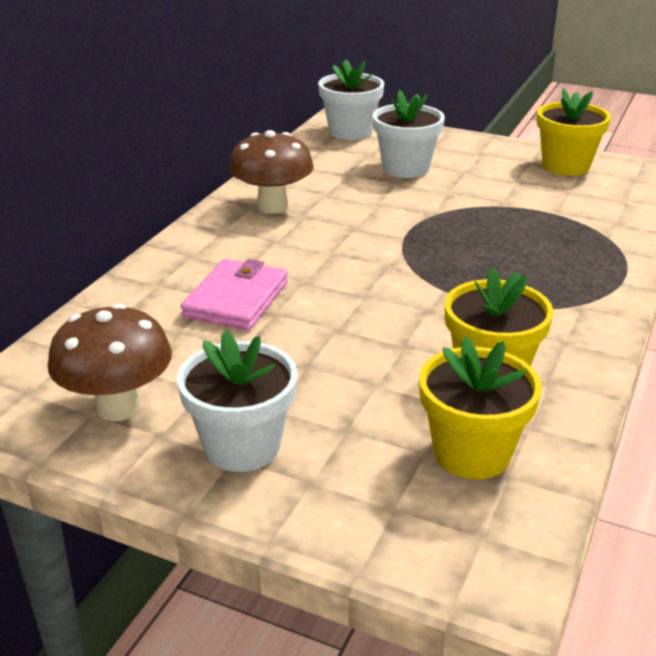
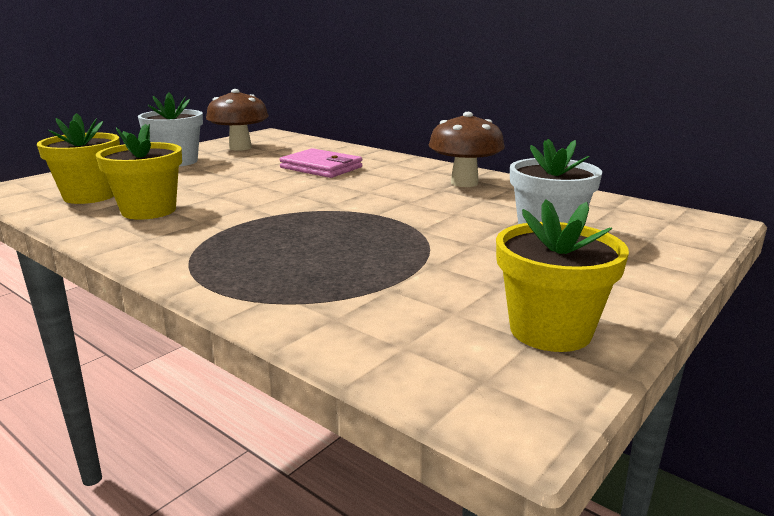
camera: 105 degrees right, 10 degrees down
(350, 132) = (667, 223): white flower pot -> none

